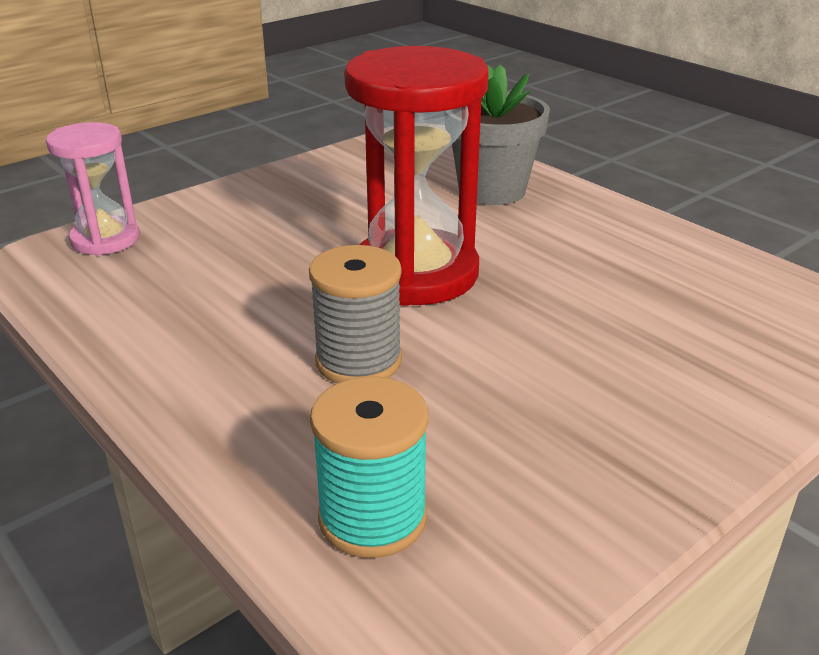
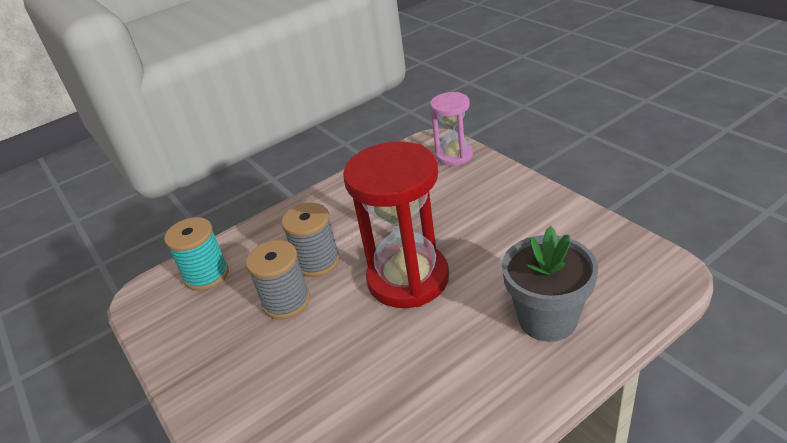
camera: 100 degrees right, 5 degrees up
(461, 385) = (286, 302): none -> grey spool

